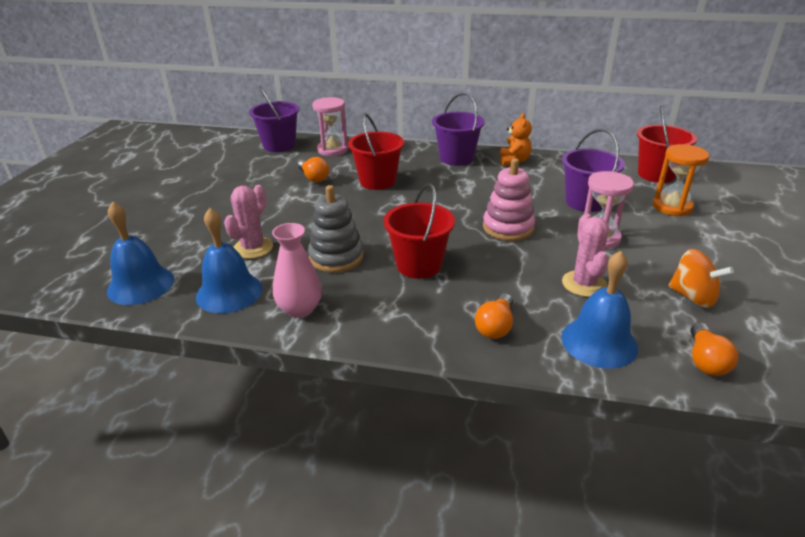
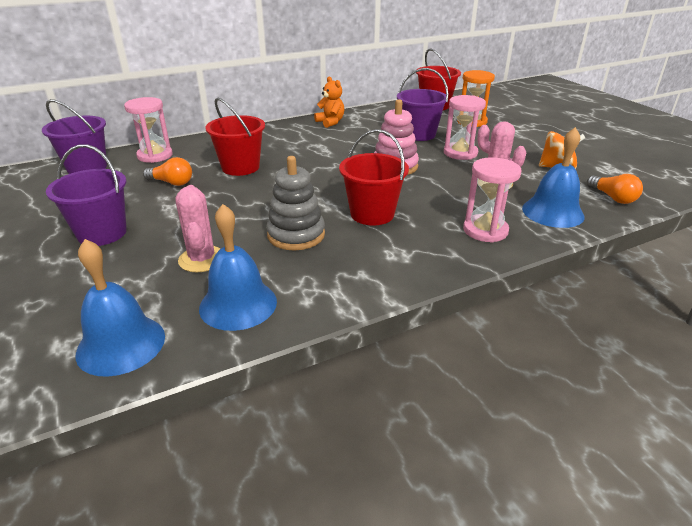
camera: 40 degrees left, 0 degrees up
(300, 309) = (328, 286): pink vase -> none
(456, 158) = (282, 132): purple bucket -> purple bucket (102, 233)
(495, 326) = (485, 230): orange light bulb -> pink hourglass

